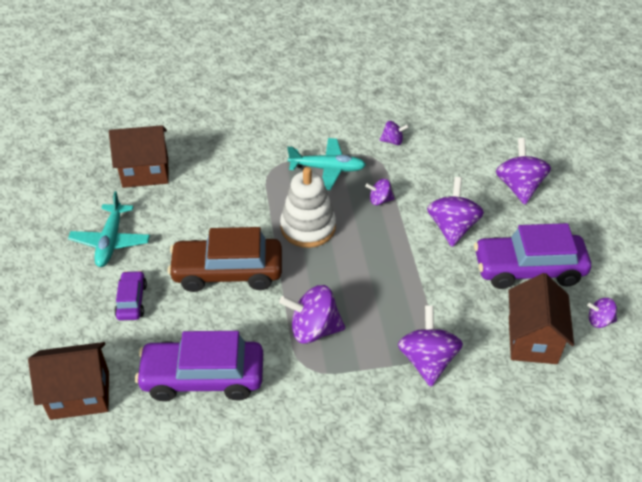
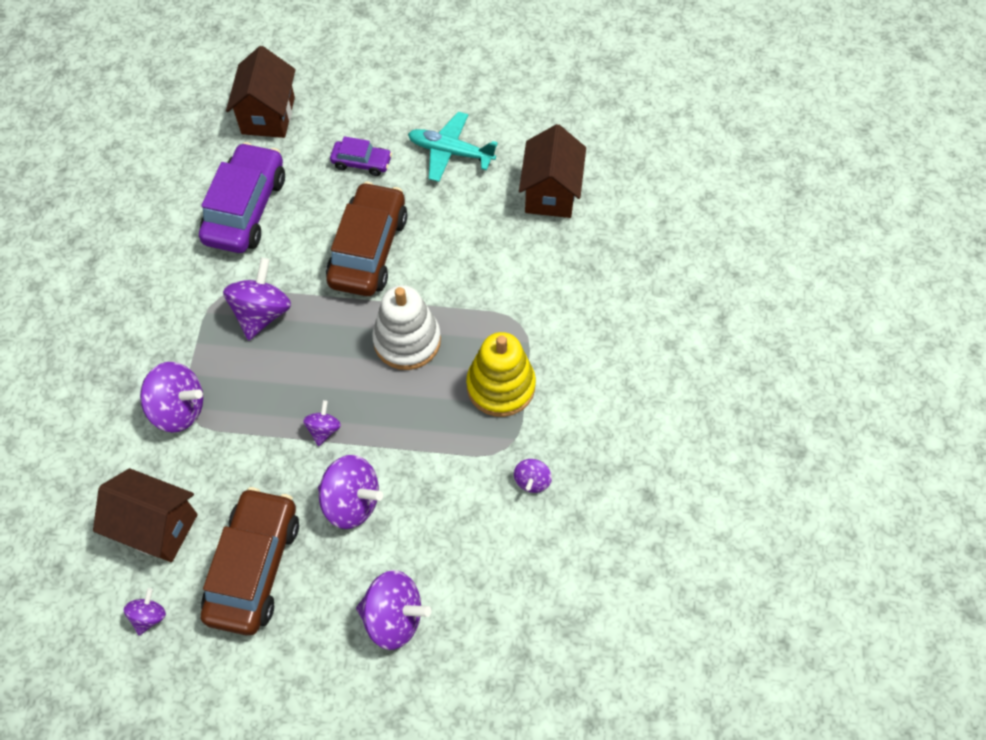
camera: 105 degrees right, 15 degrees up
(327, 169) = (500, 386): turquoise plane -> yellow stacking toy
(379, 200) = (426, 431): purple spinning top -> purple spinning top (324, 429)
(528, 269) = (254, 567): purple car -> brown car

